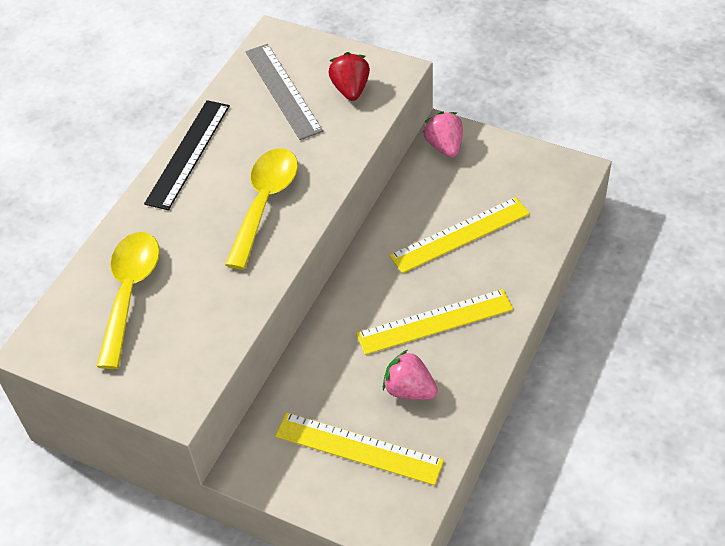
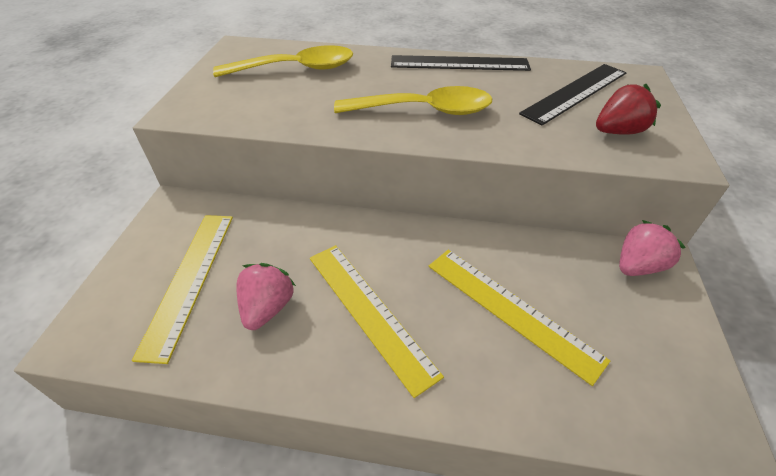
camera: 70 degrees right, 5 degrees down
(283, 90) = (575, 93): grey ruler -> black ruler

